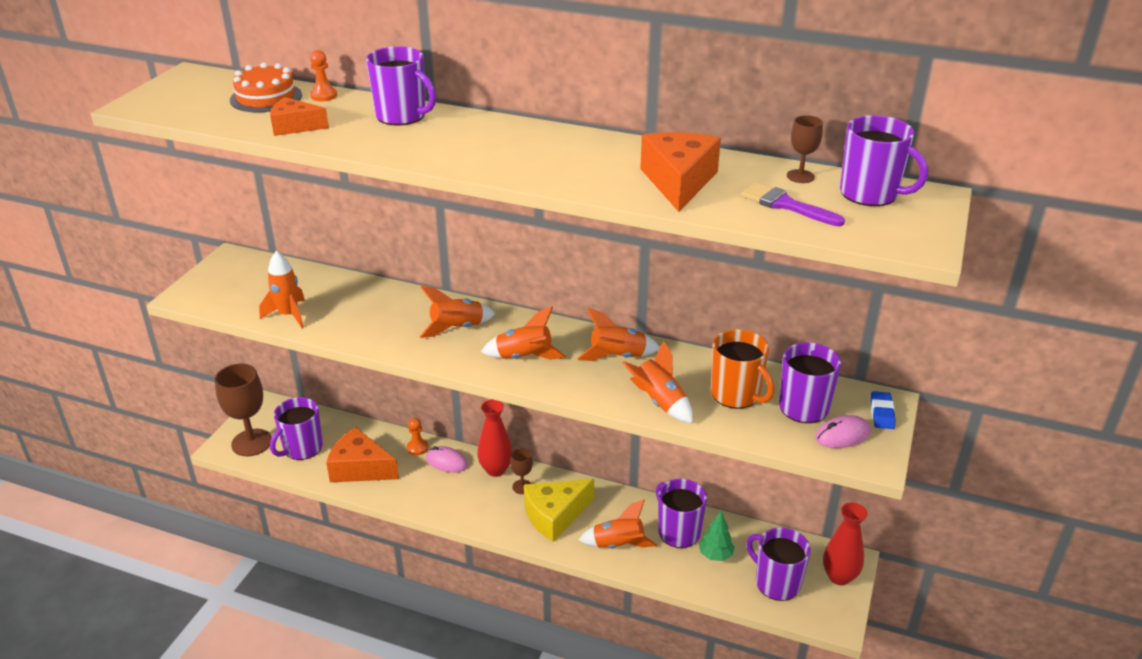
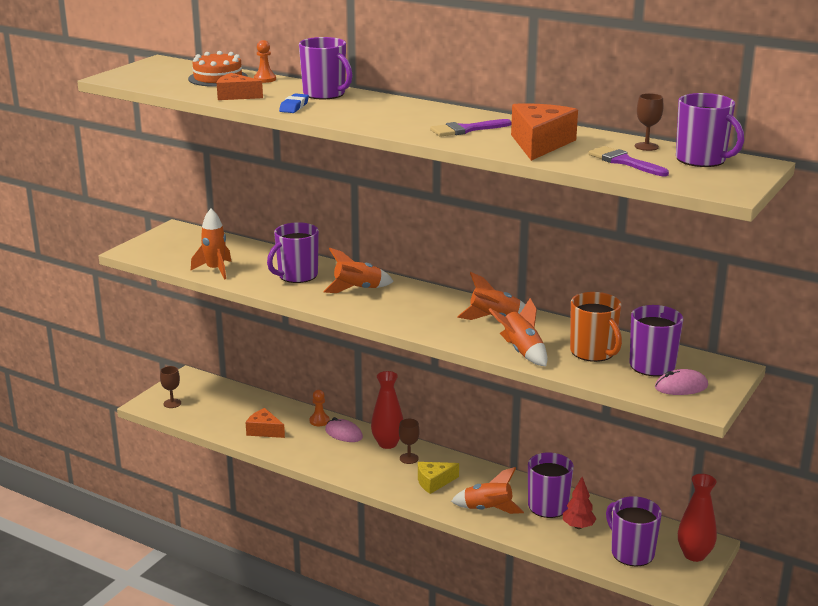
camera: 10 degrees right, 10 degrees down
(251, 442) = (172, 403): brown goblet -> brown goblet, size x0.49
(302, 448) = (215, 411): purple mug -> purple mug (297, 276)
(360, 468) = (264, 430): orange cheese -> orange cheese, size x0.62
(524, 357) = (411, 313): orange rocket -> none
(555, 515) = (434, 482): yellow cheese -> yellow cheese, size x0.62
(585, 164) = (466, 129): none -> purple brush
(715, 555) = (578, 526): green tree -> red tree
(882, 413) = (724, 375): blue eraser -> blue eraser (294, 107)

